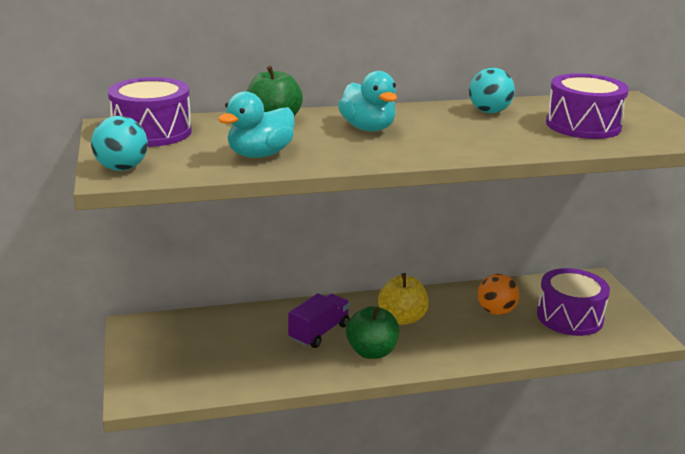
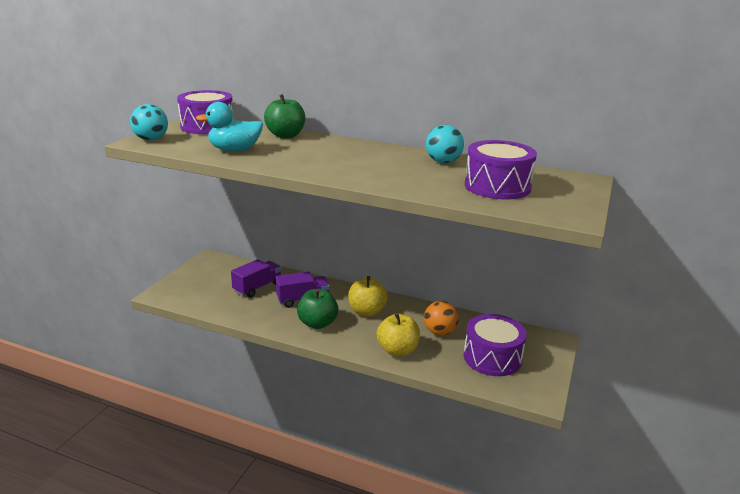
camera: 35 degrees right, 0 degrees up
(247, 339) = (257, 287): none -> purple truck
(368, 128) = (333, 152): turquoise duck -> none
(485, 346) = (397, 350): none -> yellow apple

